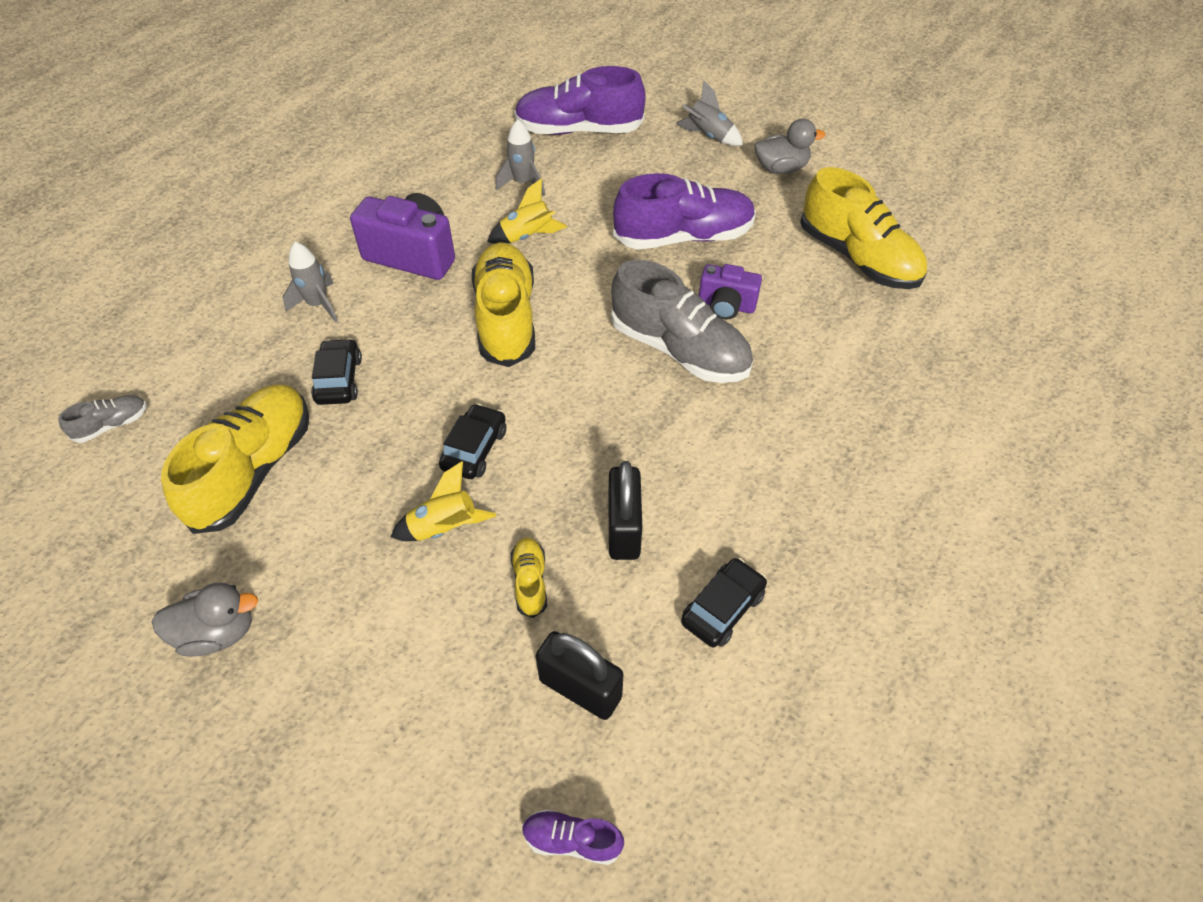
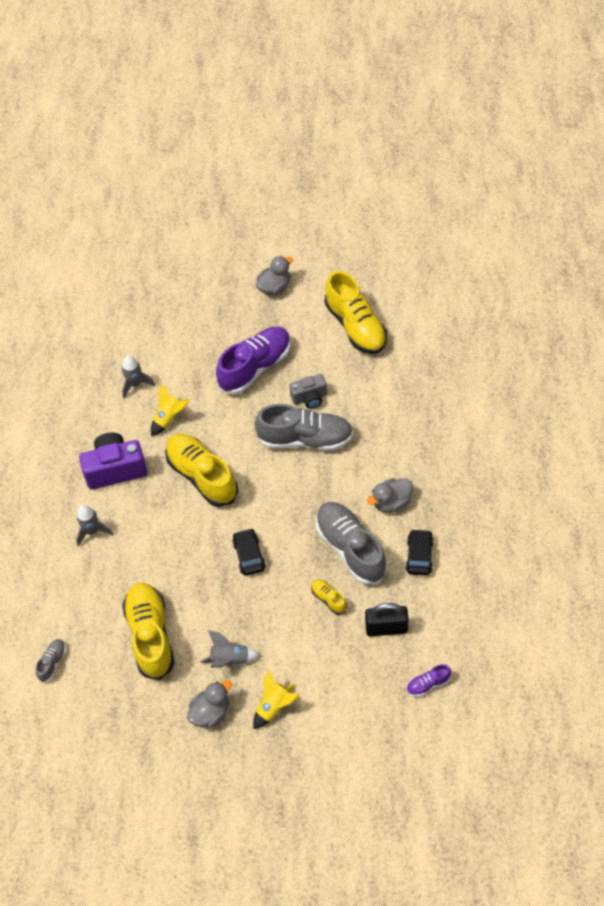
camera: 30 degrees left, 5 degrees up
(339, 380) = (147, 564): black car -> none
(445, 528) = (269, 601): yellow rocket -> yellow rocket (274, 706)
(579, 130) = (136, 326): purple shoe -> none
(624, 529) = (350, 548): black padlock -> grey shoe
(708, 136) = (216, 286): grey rocket -> grey rocket (230, 659)
(726, 306) = (310, 398): purple camera -> grey camera
(738, 502) = (391, 502): none -> grey duck
(857, 258) = (356, 326): yellow shoe -> yellow shoe turned 45 degrees clockwise

